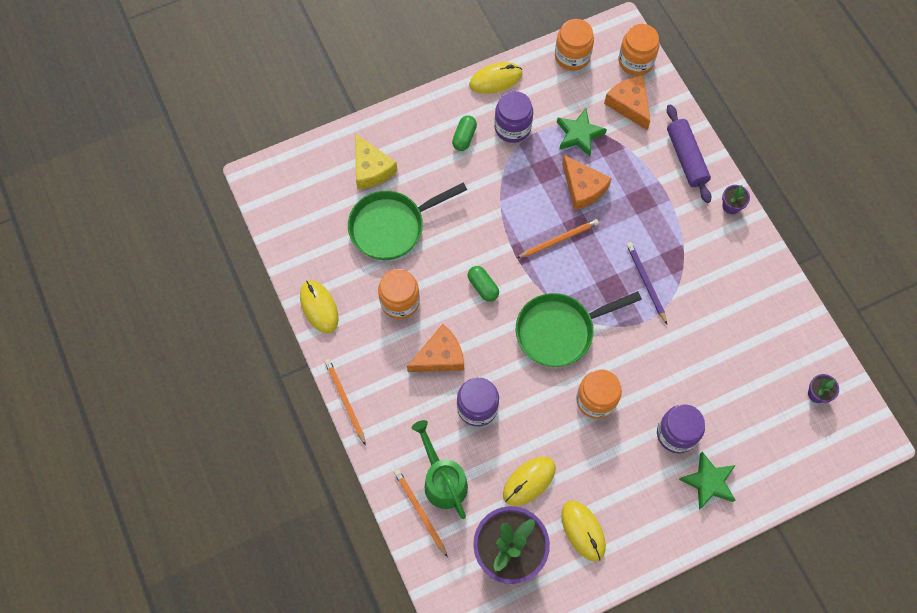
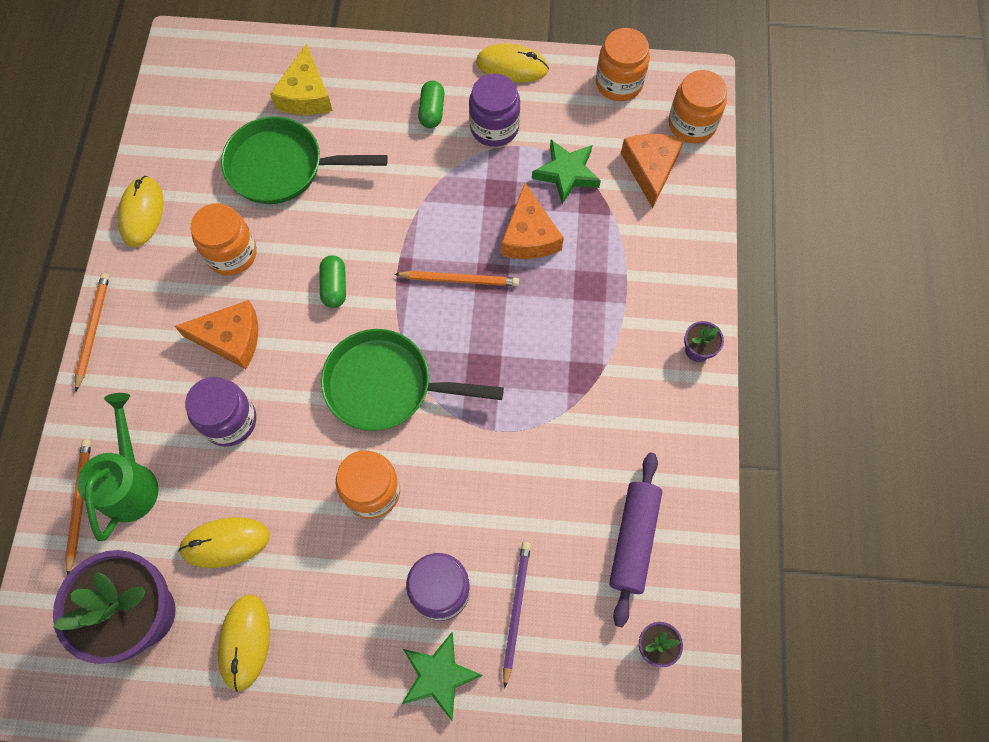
camera: 30 degrees right, 0 degrees up
(464, 137) = (432, 111): green capsule -> green capsule turned 45 degrees counterclockwise
(645, 282) = (529, 385): purple pencil -> purple pencil (516, 610)
(686, 158) = (679, 264): purple rolling pin -> purple rolling pin (633, 540)

